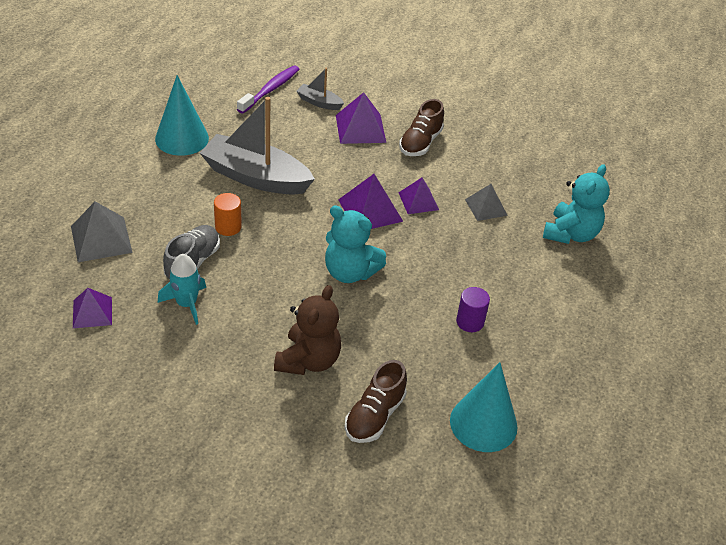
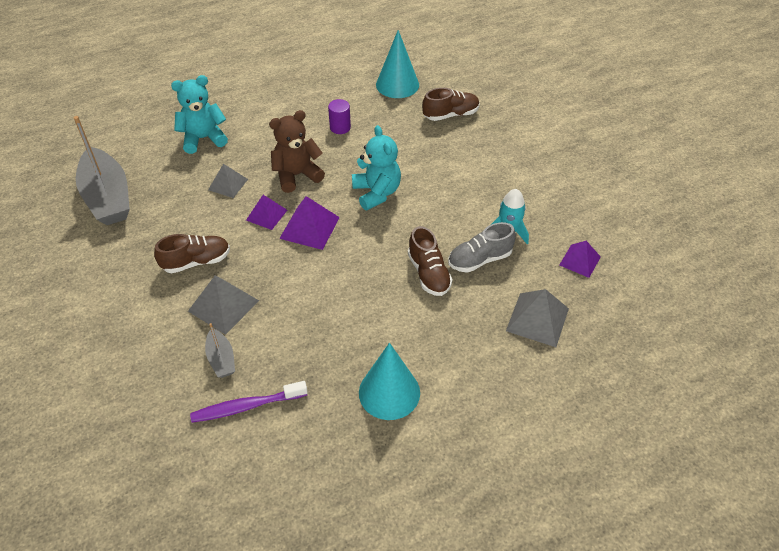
camera: 135 degrees left, 5 degrees up
(228, 227) = (428, 273): orange cylinder -> brown shoe
(256, 177) = (364, 307): grey boat -> grey boat (107, 197)
(308, 360) = (459, 158): brown teddy bear -> brown teddy bear (297, 175)
(360, 128) = (223, 305): purple pyramid -> grey pyramid

